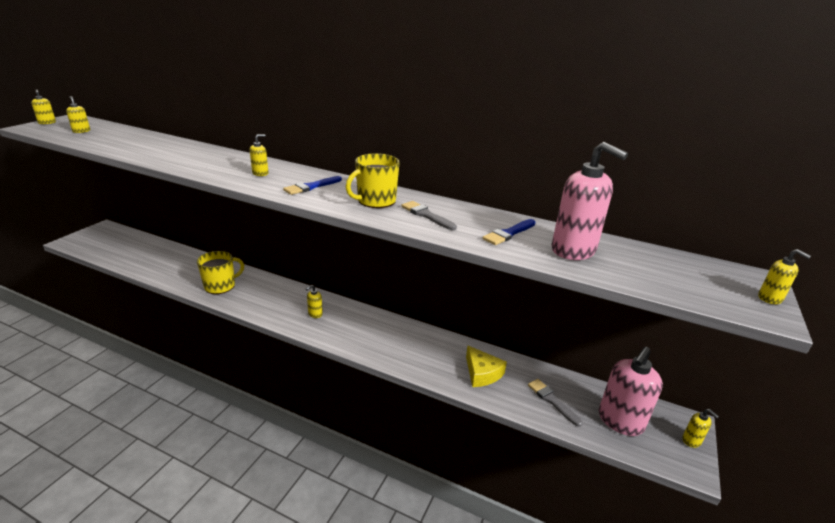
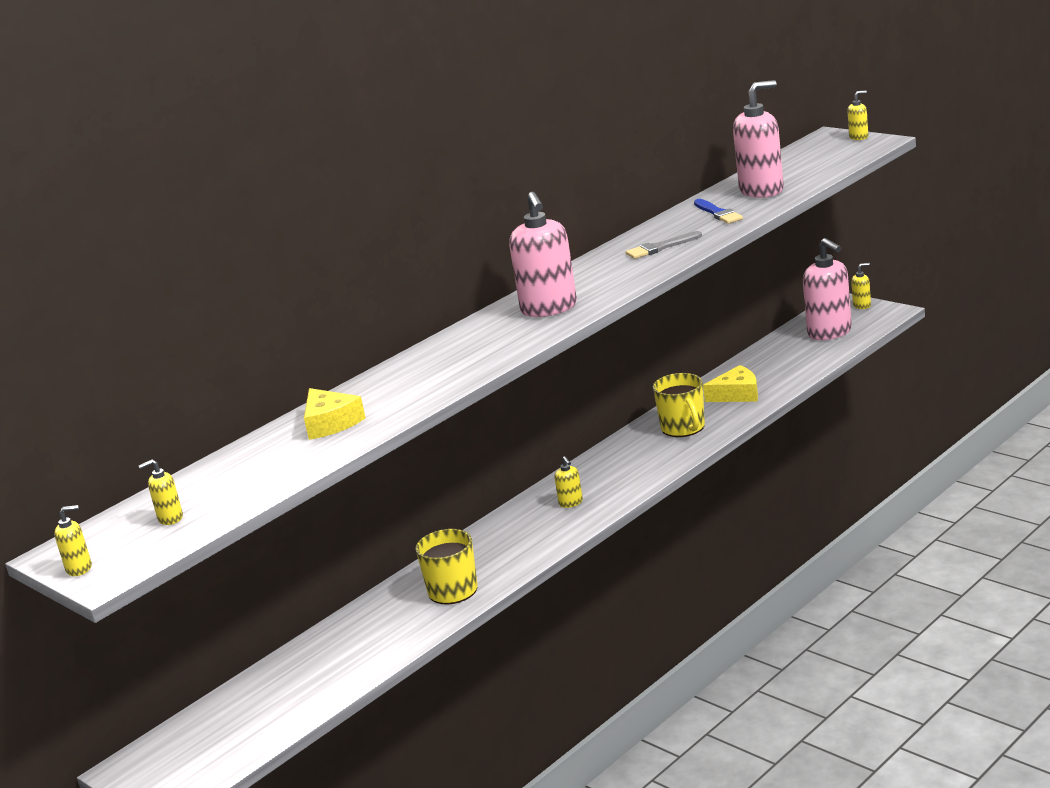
camera: 65 degrees left, 5 degrees down
(167, 149) = (330, 423): none -> yellow cheese
(260, 173) = (483, 343): yellow soap dispenser -> none
(311, 187) = (549, 308): blue brush -> pink soap dispenser
(375, 201) = (610, 272): yellow mug -> yellow mug (683, 428)
(552, 400) = (792, 361): grey brush -> none

